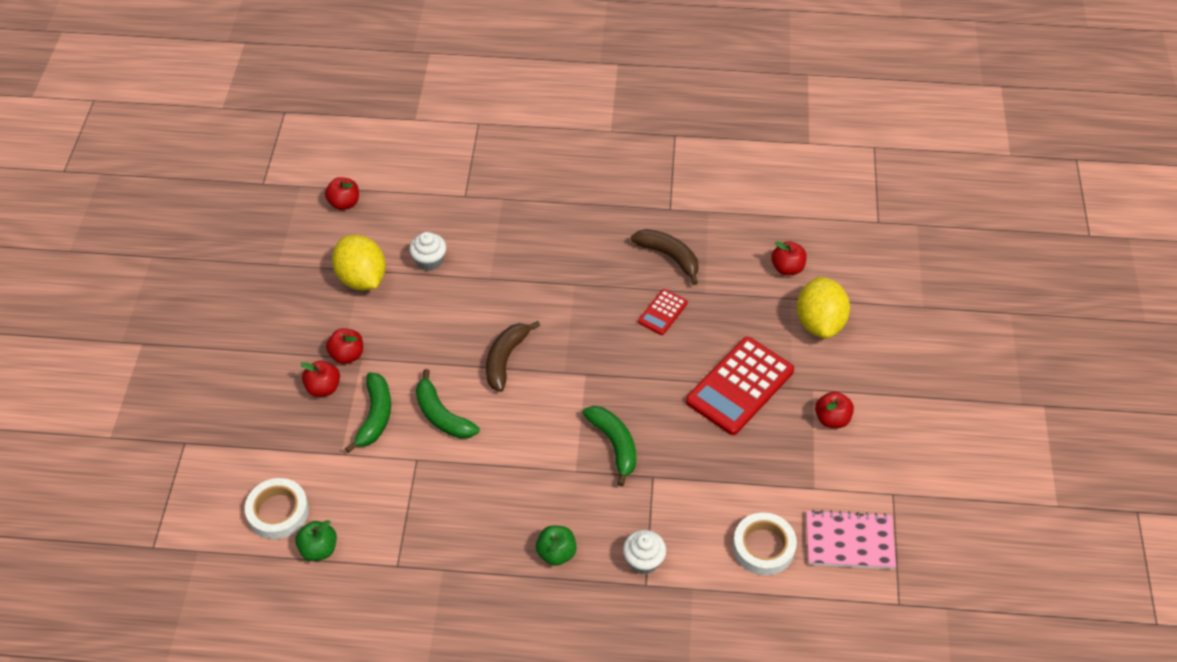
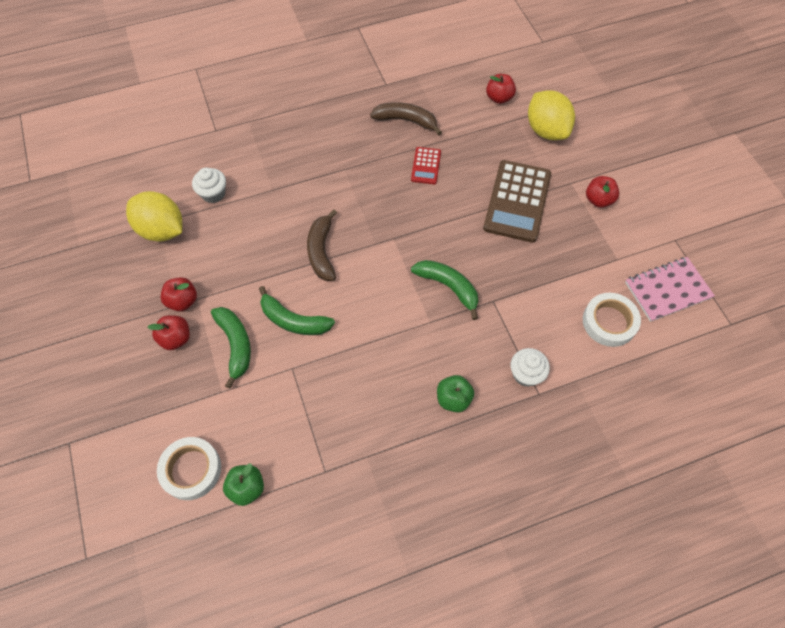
camera: 25 degrees left, 10 degrees up
(344, 203) = (113, 172): red apple -> none
(740, 386) = (517, 201): red calculator -> brown calculator

